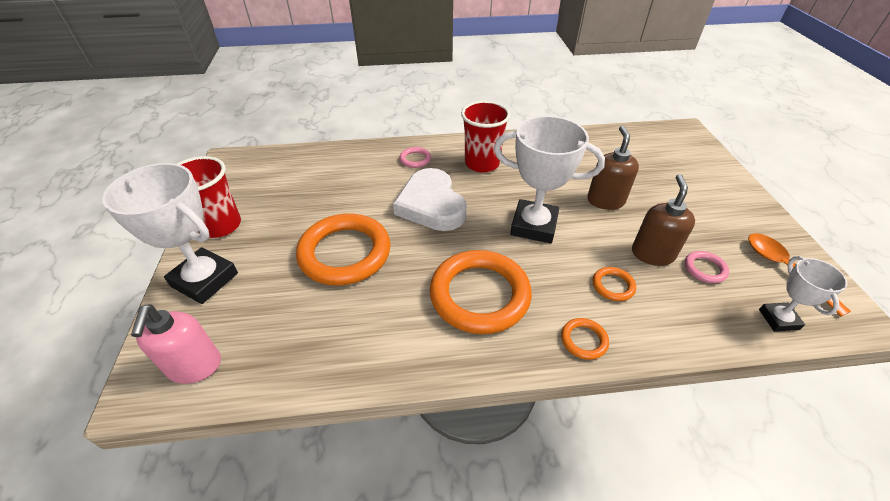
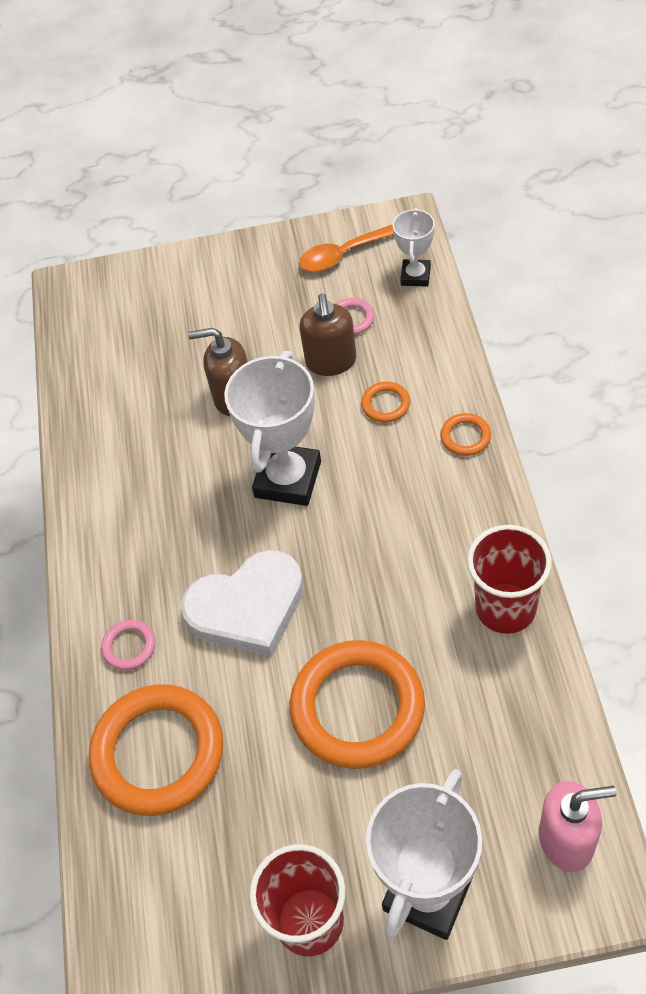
camera: 85 degrees left, 10 degrees up
(479, 295) = (415, 536): orange ring -> orange ring (158, 753)
(482, 163) = (144, 547): red cup -> red cup (505, 608)
(652, 254) = (331, 362): brown soap dispenser -> brown soap dispenser turned 105 degrees counterclockwise
(778, 319) = (415, 276): white trophy -> white trophy turned 75 degrees counterclockwise

